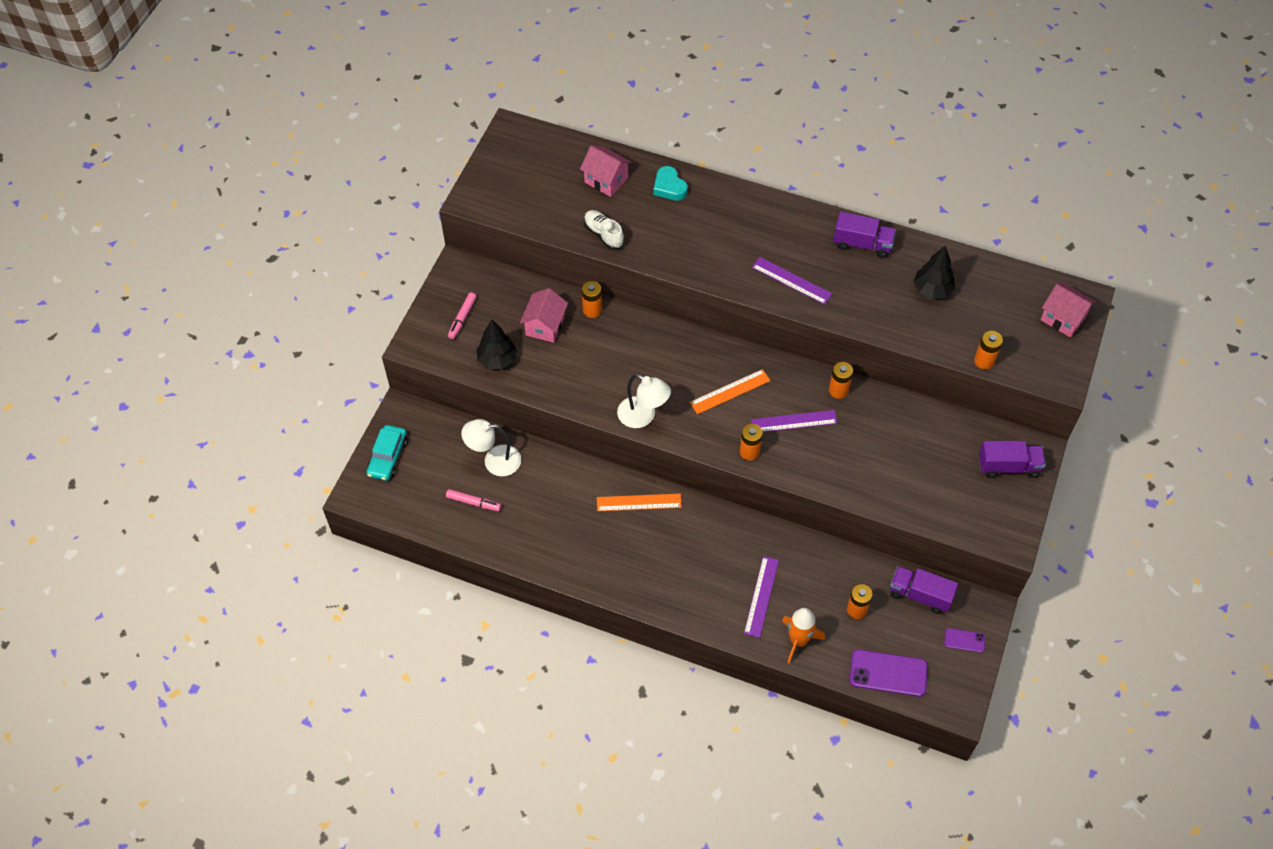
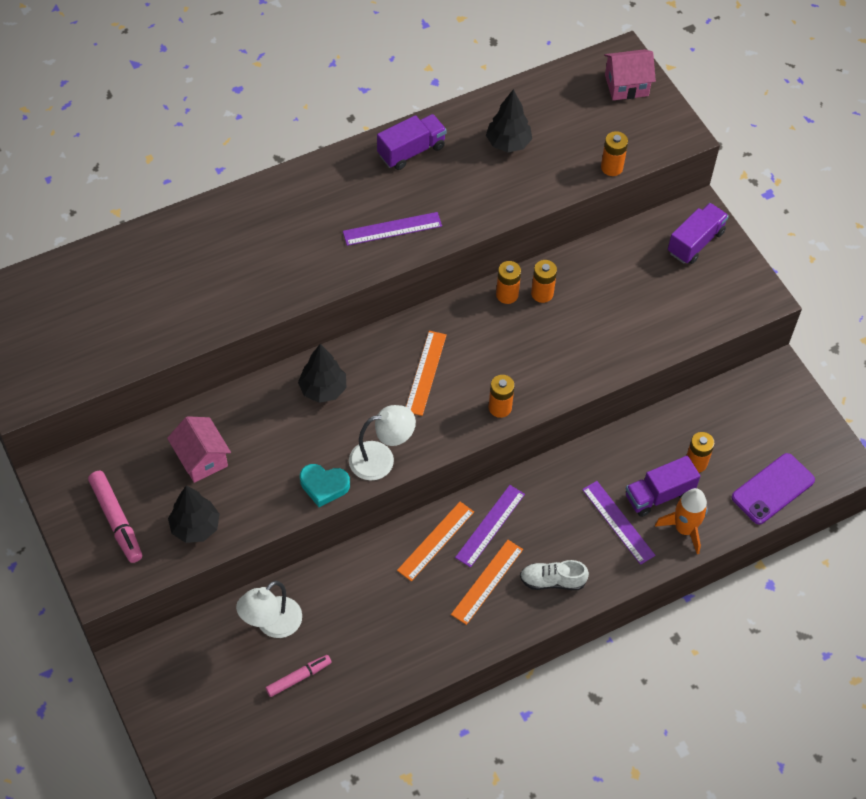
camera: 50 degrees left, 0 degrees up
(387, 457) = (171, 715): turquoise car -> none
(462, 318) = (116, 520): pink marker -> pink marker, size x1.51
(592, 310) = (226, 408): orange battery -> orange battery (542, 293)
(603, 234) = (185, 325): white shoe -> white shoe (552, 581)
(606, 180) = (127, 275): pink house -> none
(640, 553) = (487, 582): none -> orange ruler
(658, 348) = (323, 389): none -> black tree
(669, 187) = (192, 235): turquoise heart -> turquoise heart (324, 486)
(794, 421) = (504, 351): purple ruler -> purple ruler (490, 525)
(920, 595) = (725, 407): purple truck -> purple truck (659, 495)
(964, 640) = (792, 411): purple phone -> none

